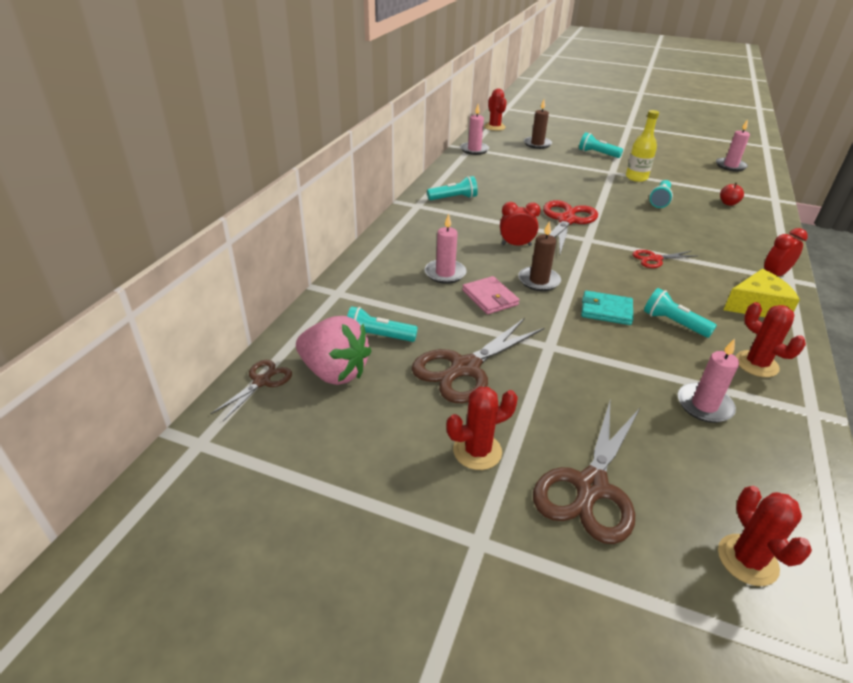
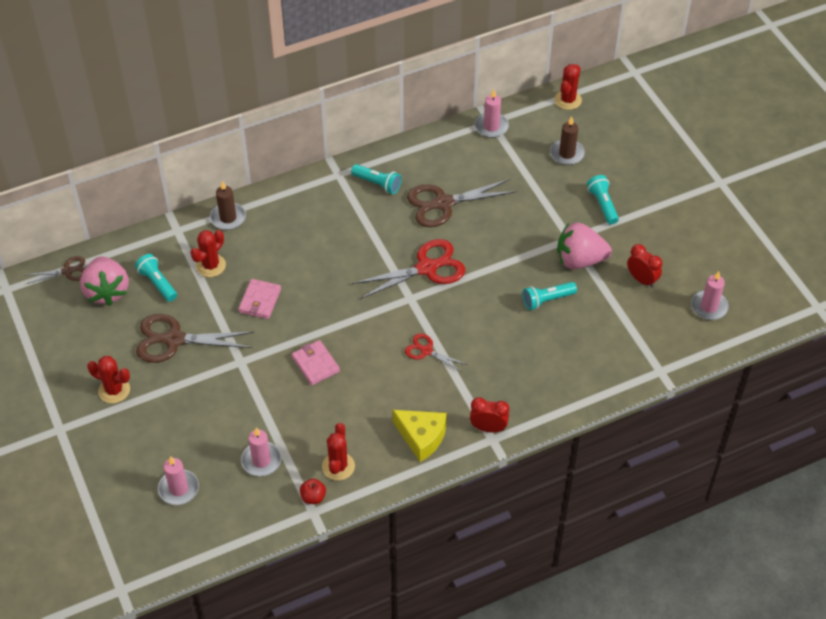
camera: 45 degrees right, 15 degrees up
(445, 273) = (262, 259): pink candle -> pink candle (178, 489)
(516, 245) = (348, 267): red clock -> red clock (642, 279)
(539, 281) = (312, 310): brown candle -> brown candle (228, 218)
(590, 487) = (137, 447): brown scissors -> brown scissors (443, 203)
(606, 310) = (315, 364): turquoise wallet -> pink wallet
(636, 177) = (579, 260): yellow bottle -> pink strawberry
(673, 323) = (341, 405): turquoise flashlight -> none
(728, 203) = (603, 345): red apple -> red apple (313, 497)
(747, 560) = (151, 528): red cactus -> red cactus (211, 265)

